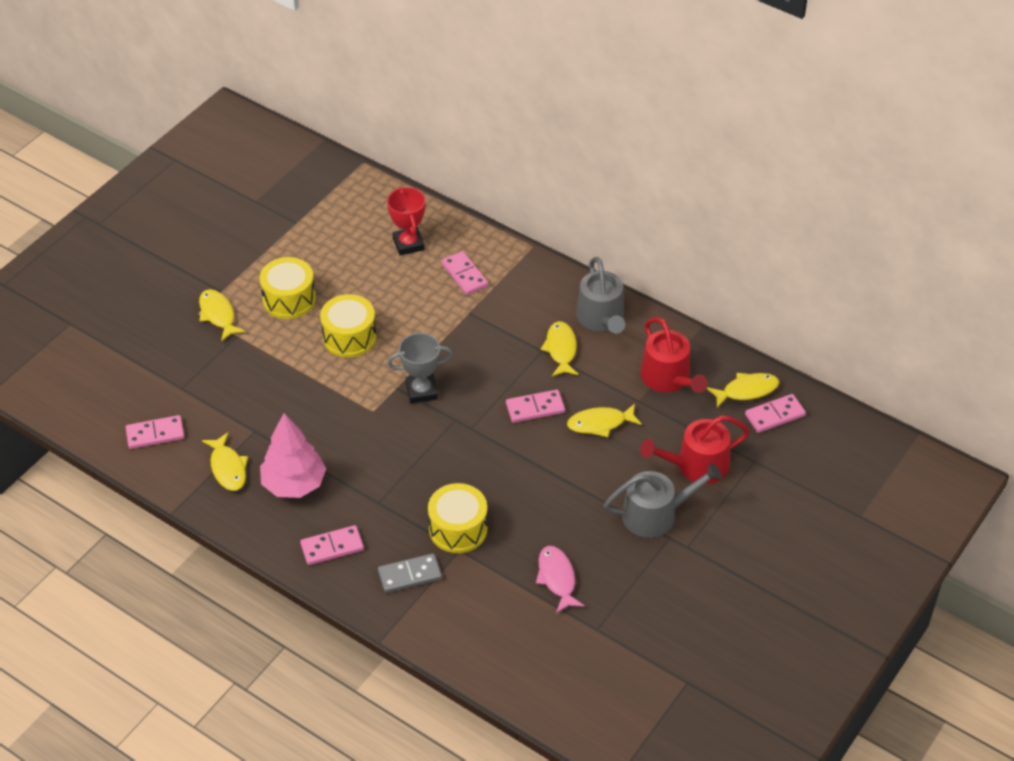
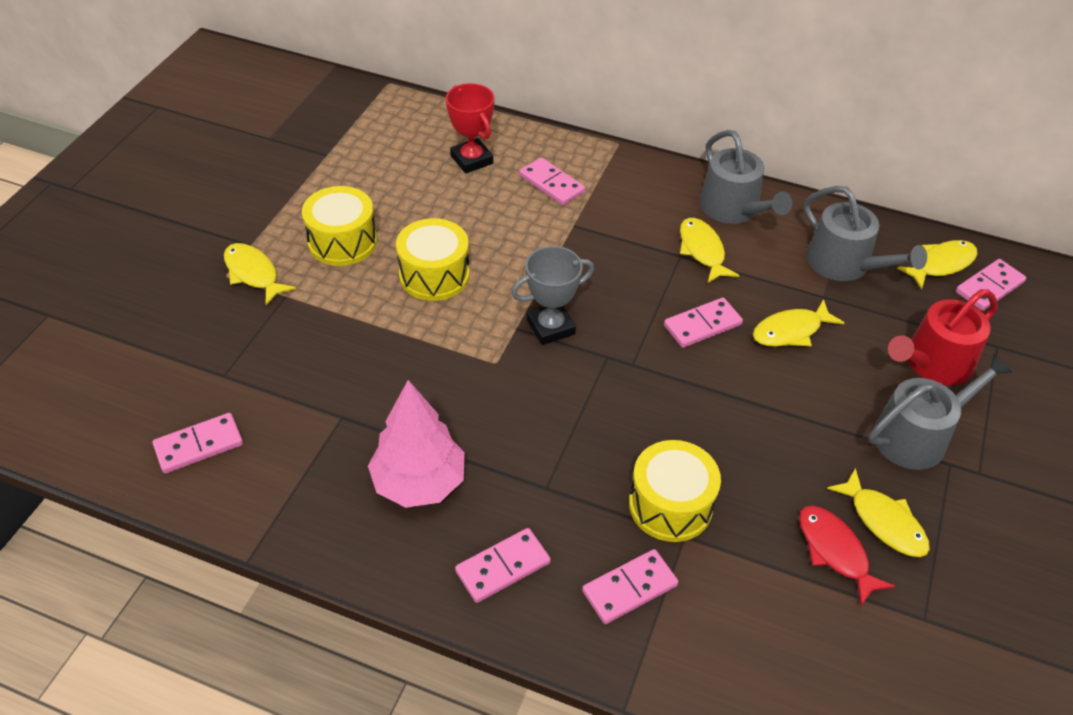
camera: 15 degrees left, 0 degrees up
(228, 468) = (317, 476): yellow fish -> yellow fish (883, 522)
(410, 575) = (629, 588): grey domino -> pink domino
(557, 578) = (835, 551): pink fish -> red fish
(668, 378) = (845, 264): red watering can -> grey watering can

